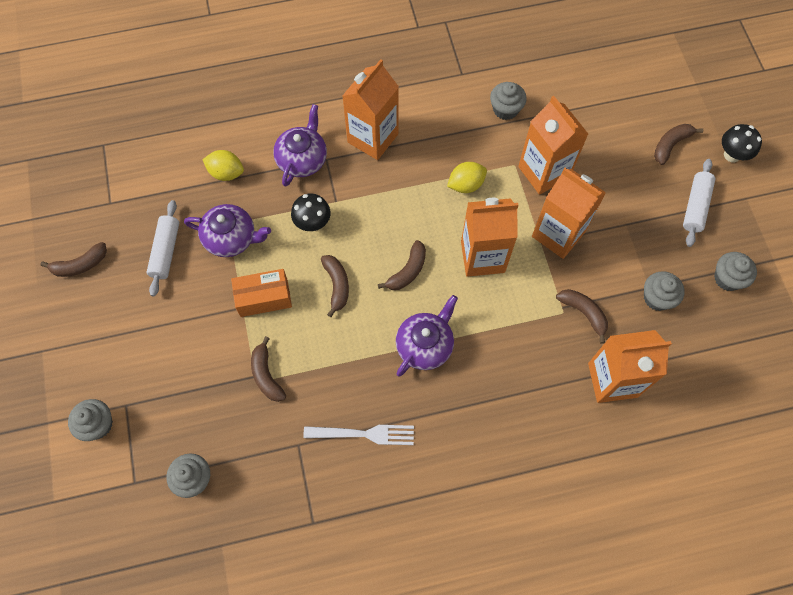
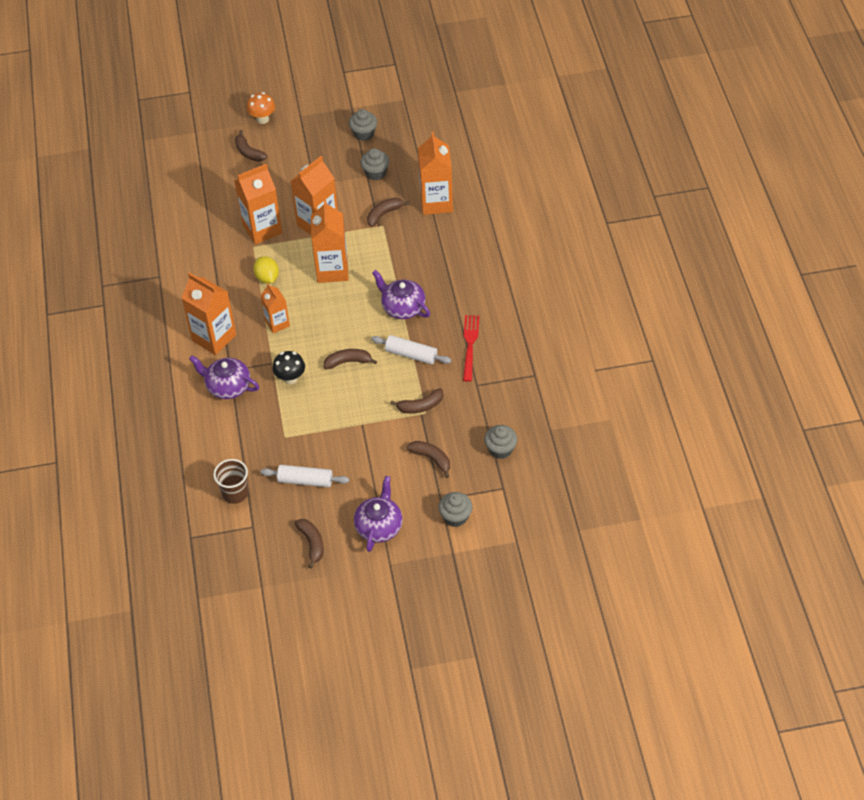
camera: 85 degrees left, 15 degrees down
(155, 181) = (235, 493): none -> brown cup
(226, 173) = (233, 440): yellow lemon -> none
(231, 238) = (298, 434): purple teapot -> purple teapot (379, 526)
(264, 298) = (354, 410): orange box -> none
(363, 434) = (470, 345): white fork -> red fork
(395, 202) = (277, 323): none -> orange carton
(407, 271) = (340, 316): brown banana -> brown banana (431, 459)
(505, 109) = (199, 249): grey cupcake -> none
(695, 206) = (303, 144): white rolling pin -> white rolling pin (411, 354)
(732, 155) = (262, 119): black mushroom -> orange mushroom

